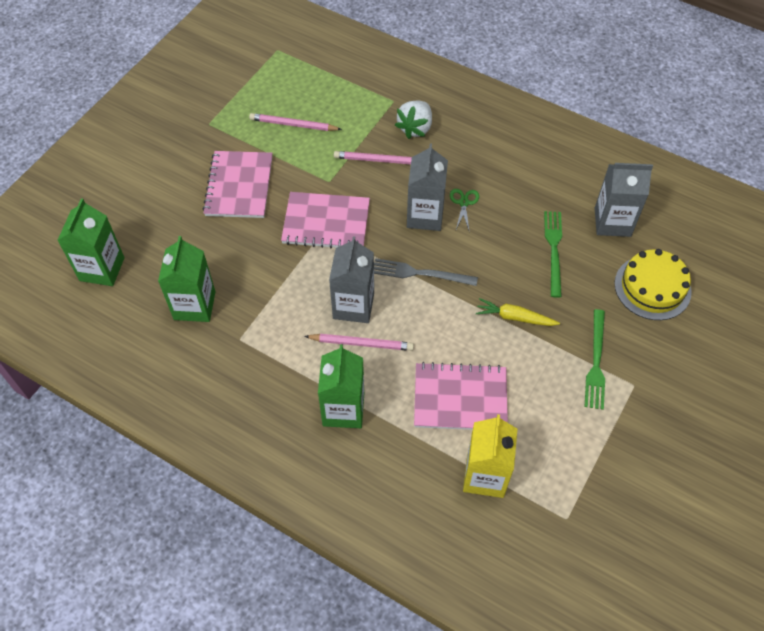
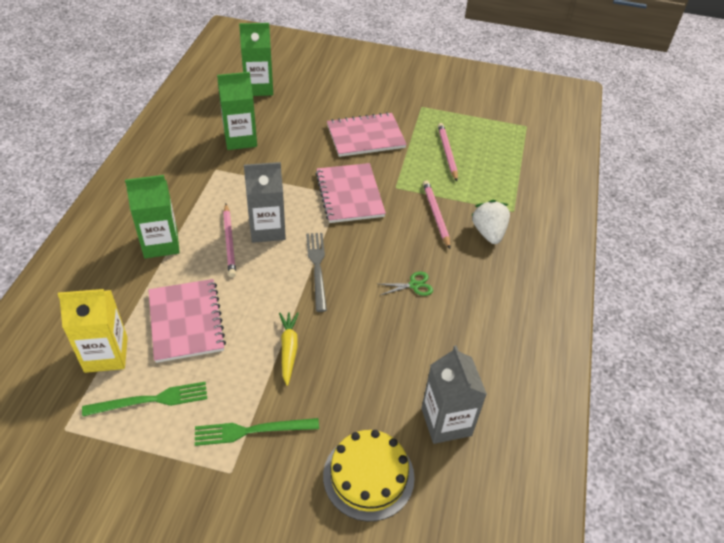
camera: 70 degrees right, 10 degrees down
(415, 128) = (488, 232): white strawberry -> white strawberry turned 75 degrees clockwise
(425, 216) = (385, 259): grey carton -> none
(553, 249) = (385, 370): green fork -> green fork (151, 400)

